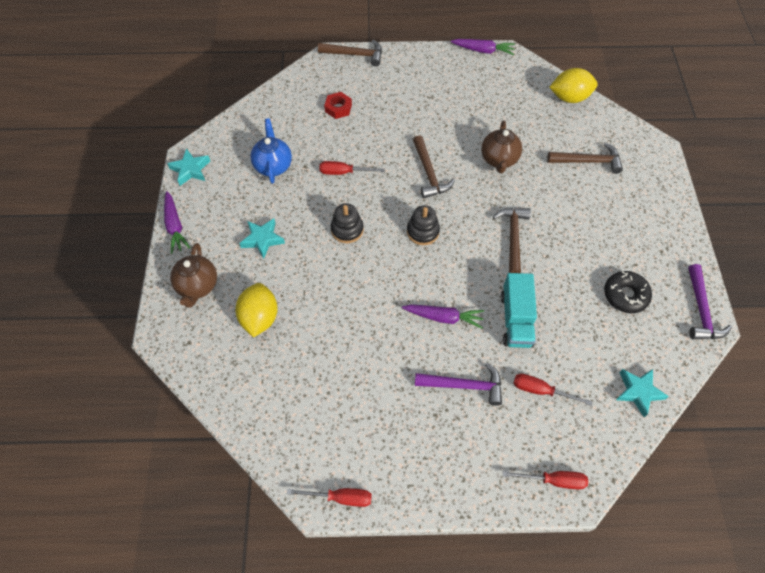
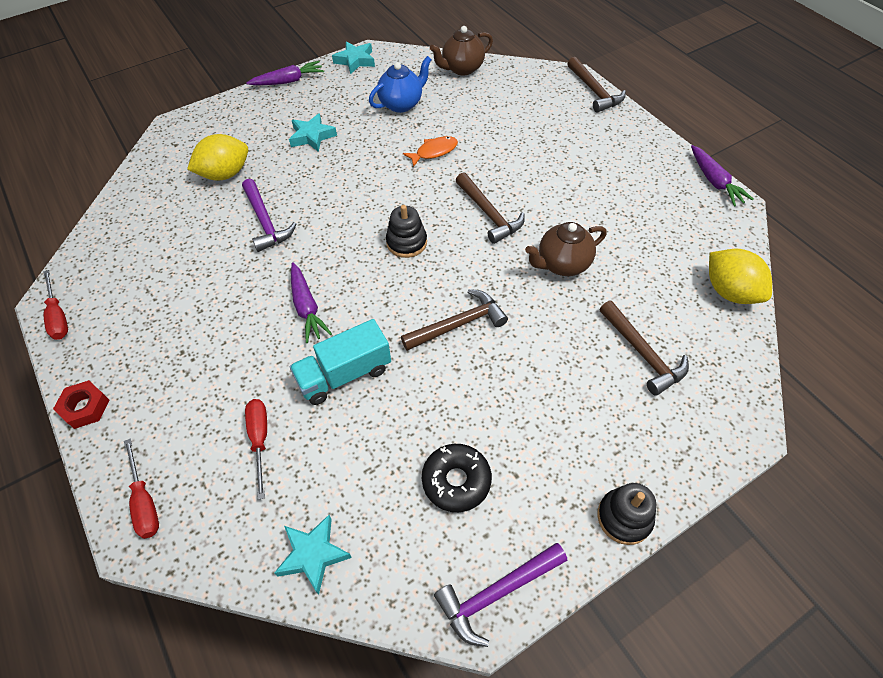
camera: 60 degrees right, 5 degrees down
(175, 226) = (288, 81): purple carrot -> purple carrot turned 150 degrees counterclockwise
(198, 286) = (235, 123): brown teapot -> brown teapot (462, 69)
(338, 108) = (512, 112): red nut -> red nut (85, 407)
(344, 172) = (434, 152): red screwdriver -> orange fish
(347, 229) = (365, 185): black stacking toy -> black stacking toy (624, 517)
(429, 173) = (489, 214): brown hammer -> brown hammer turned 75 degrees counterclockwise
(464, 385) = (230, 362): purple hammer -> purple hammer (265, 222)

